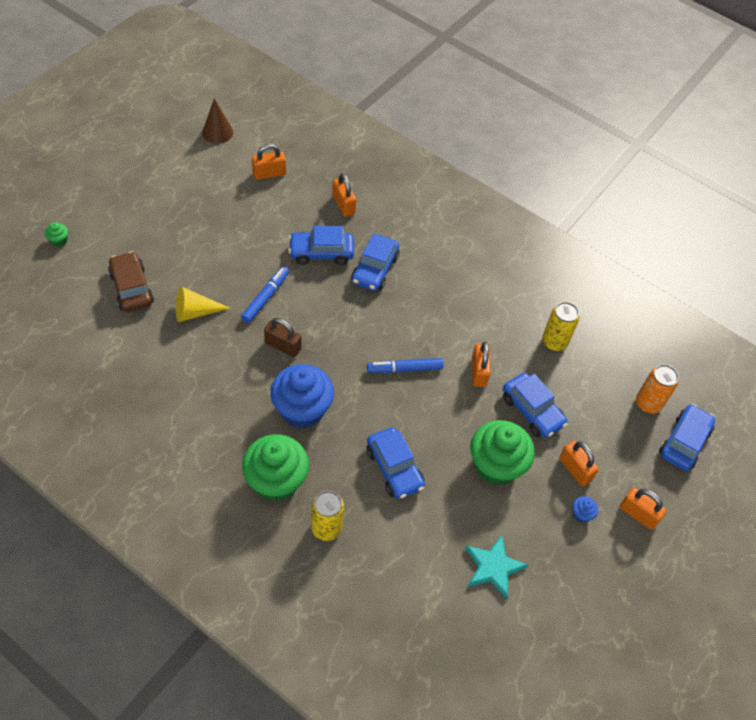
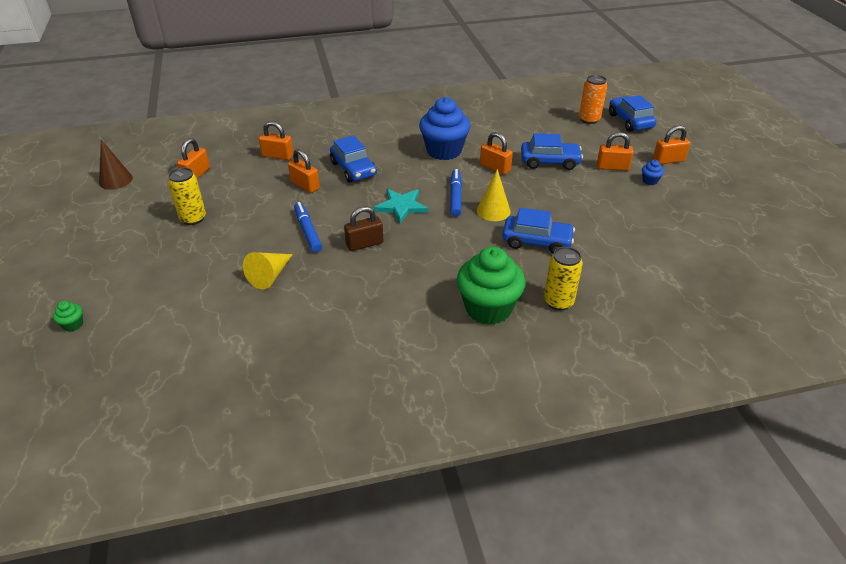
camera: 45 degrees left, 15 degrees down
(131, 288) = (193, 302): brown car -> none
(302, 410) = (436, 262): blue cupcake -> blue cupcake (444, 151)
(321, 253) = (305, 185): blue car -> orange padlock
(405, 369) = (455, 196): blue marker -> blue marker turned 150 degrees clockwise
(410, 409) = (493, 211): none -> yellow cone
(493, 567) = (662, 236): turquoise star -> turquoise star (401, 206)
(495, 466) = (579, 196): green cupcake -> none
(554, 342) = (505, 129): yellow can -> yellow can (193, 218)

